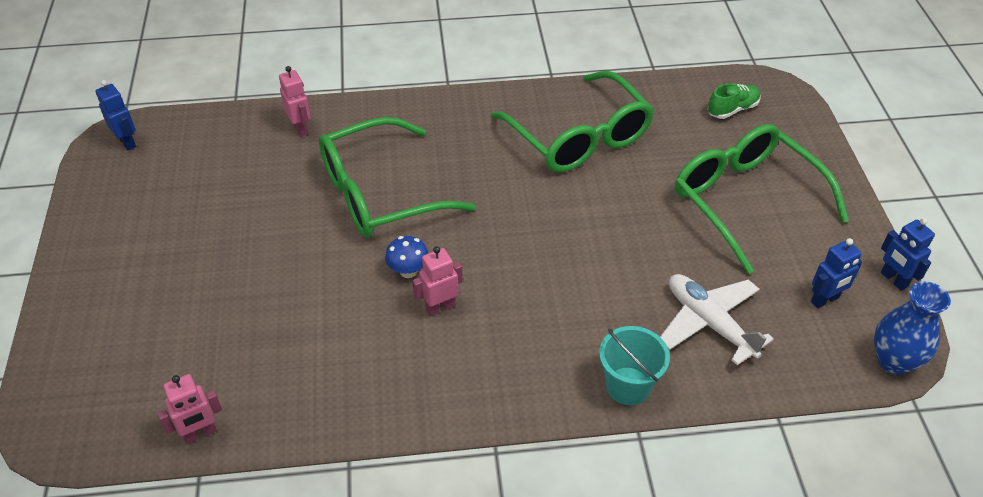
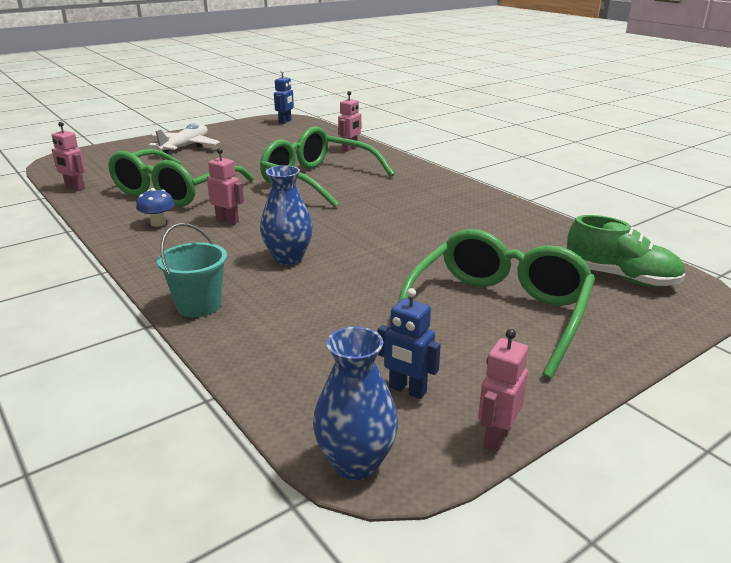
camera: 60 degrees right, 20 degrees down
(408, 271) = (253, 204): blue mushroom -> blue mushroom (158, 223)
(569, 289) = (288, 258): none -> blue vase
(579, 137) = (469, 223): green glasses -> green glasses (174, 191)
(709, 323) = (307, 327): white plane -> white plane (185, 147)
(732, 109) = (621, 278): green shoe -> green shoe, size x1.53
(893, 280) = (496, 437): blue robot -> pink robot

